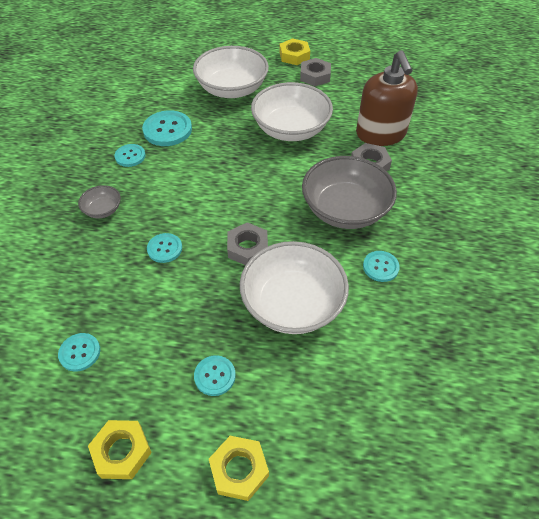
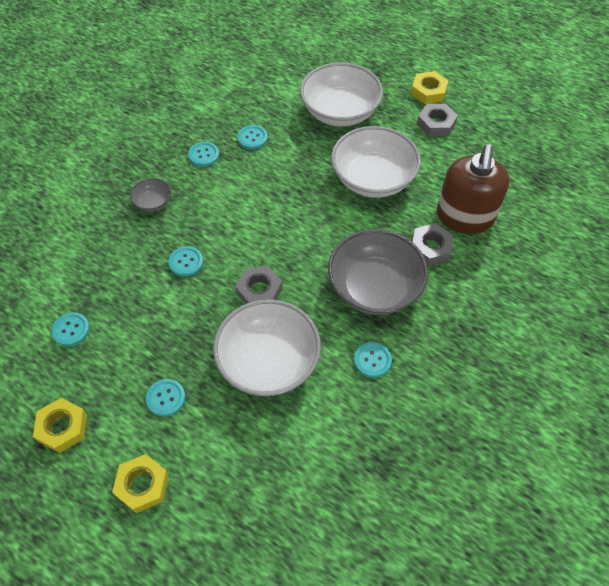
camera: 25 degrees right, 5 degrees up
(167, 130) = (252, 138): turquoise button -> turquoise button, size x0.59

